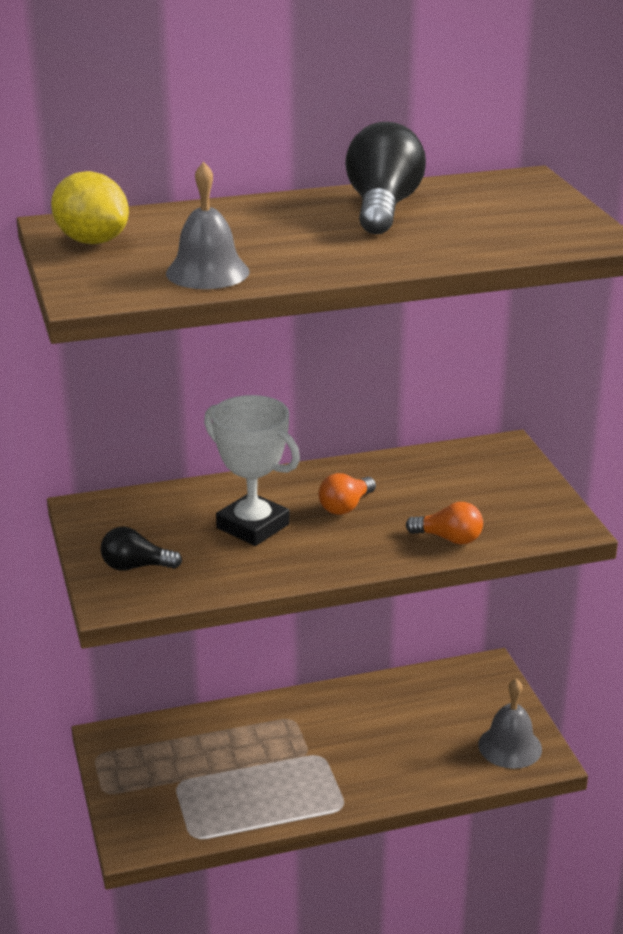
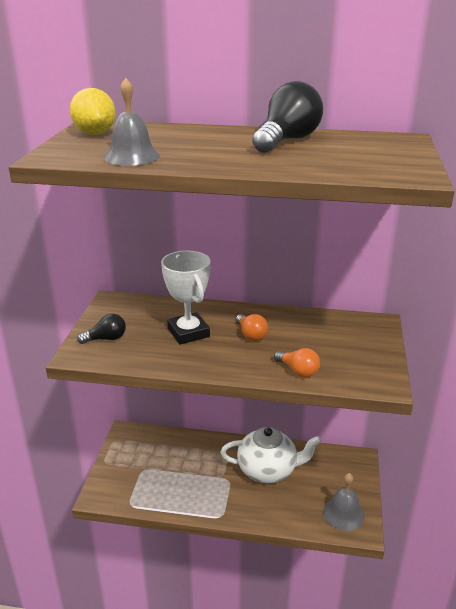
camera: 25 degrees right, 0 degrees up
(136, 566) = (106, 339): black light bulb -> black light bulb turned 135 degrees clockwise
(345, 506) = (251, 335): orange light bulb -> orange light bulb turned 90 degrees counterclockwise
(370, 723) = (268, 470): none -> white teapot

